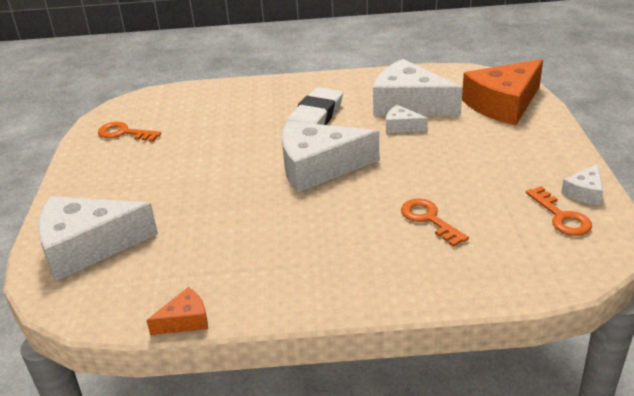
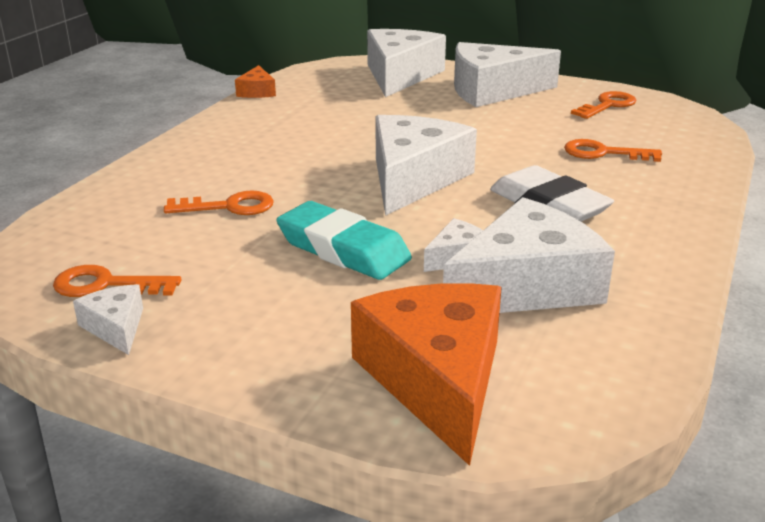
camera: 115 degrees right, 5 degrees down
(111, 186) = (492, 90): none -> white cheese
(221, 118) = (603, 153): none -> orange key
(432, 159) = (343, 249): none -> turquoise eraser

